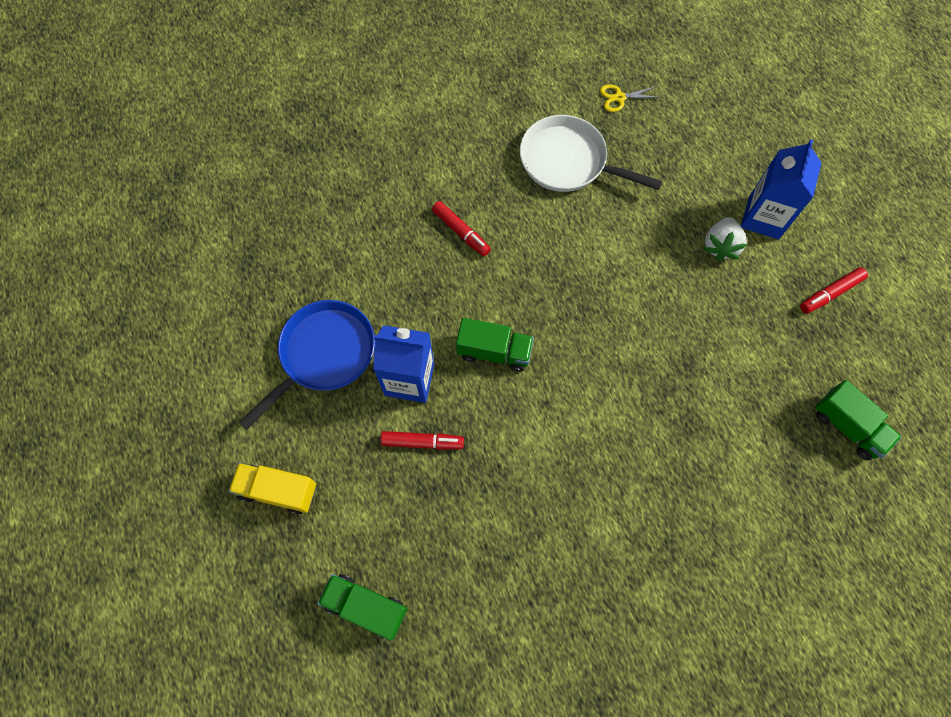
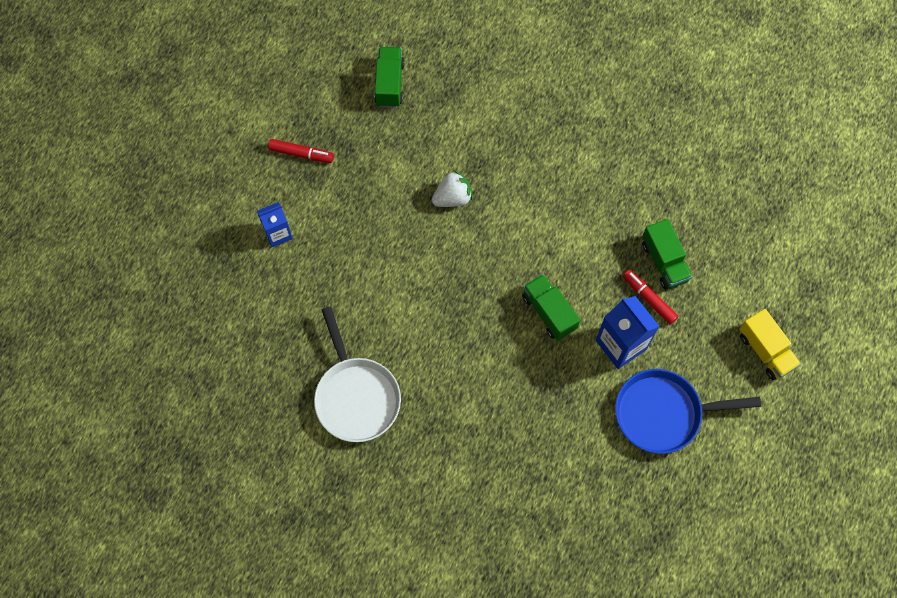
camera: 135 degrees left, 0 degrees up
(366, 606) = (764, 240): green truck -> green truck (664, 262)
(461, 232) = (487, 415): red marker -> none
(619, 98) = (261, 411): yellow scissors -> none
(720, 246) = (329, 243): white strawberry -> white strawberry (453, 198)
(763, 217) = (278, 234): blue carton -> blue carton, size x0.63

